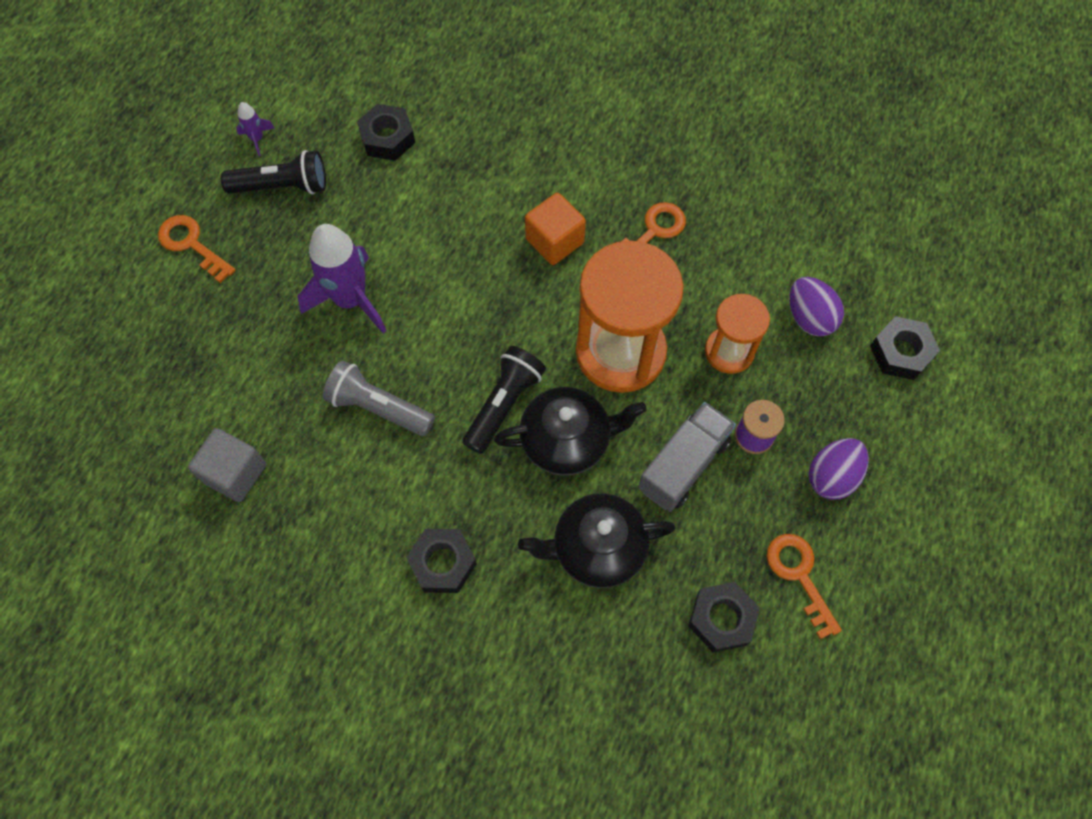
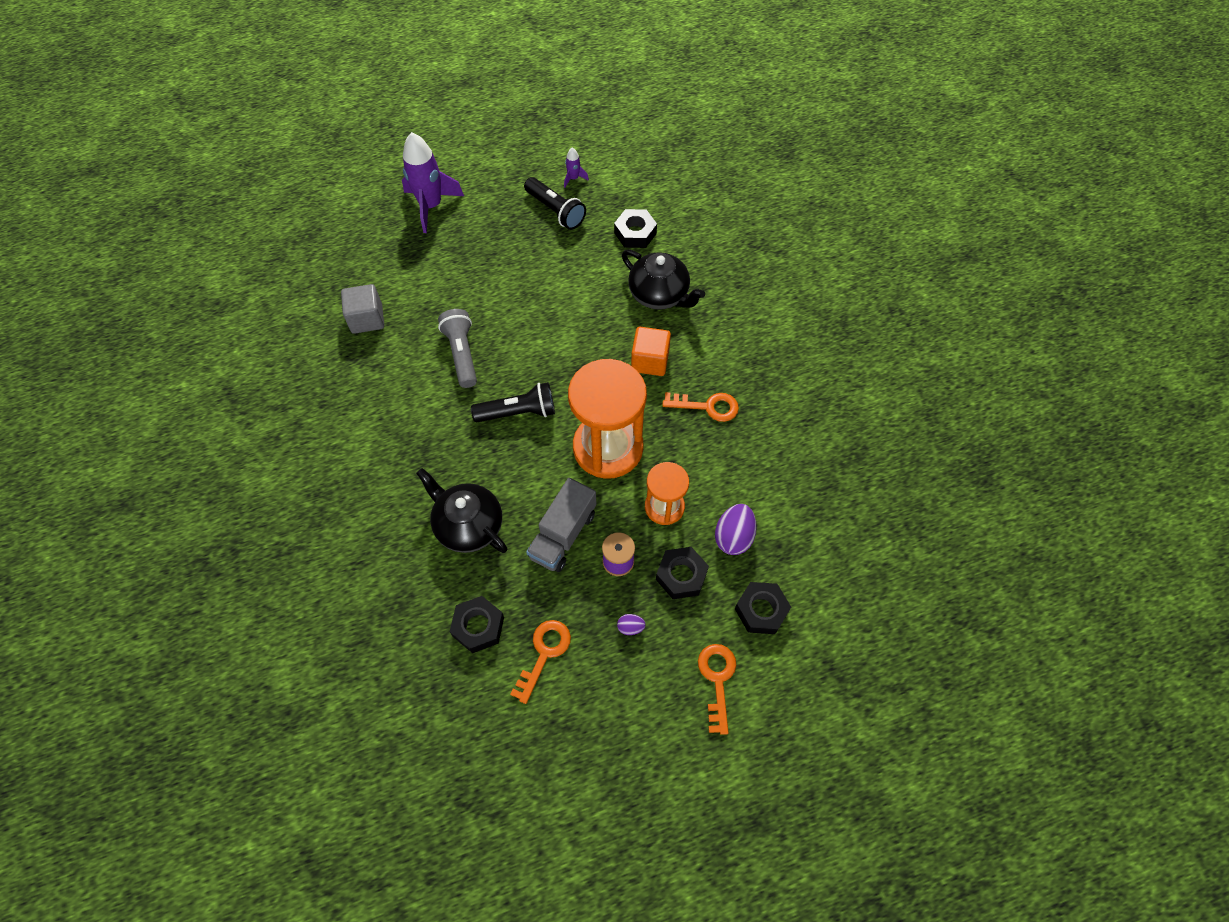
camera: 50 degrees right, 5 degrees down
(191, 244) = (482, 200): orange key -> orange key (717, 680)
(350, 300) = (515, 292): purple rocket -> purple rocket (431, 206)
(442, 563) = (394, 453): black nut -> black nut (681, 575)
(567, 440) = (523, 461): black teapot -> black teapot (659, 294)
(683, 465) = (563, 535): grey truck -> grey truck turned 120 degrees clockwise
(832, 476) = (630, 627): purple egg -> purple egg, size x0.51

